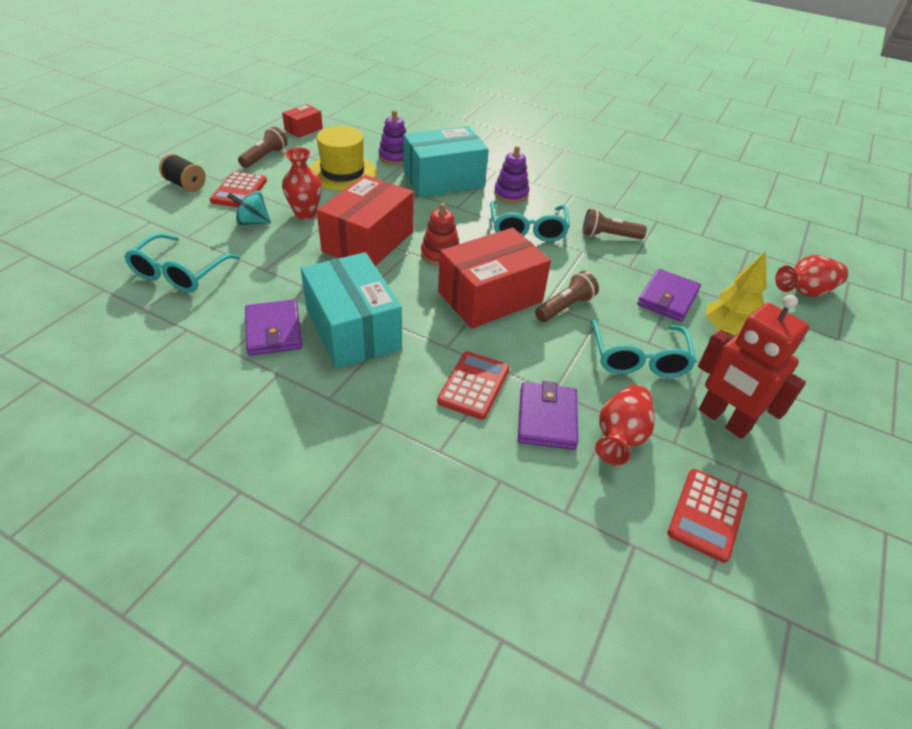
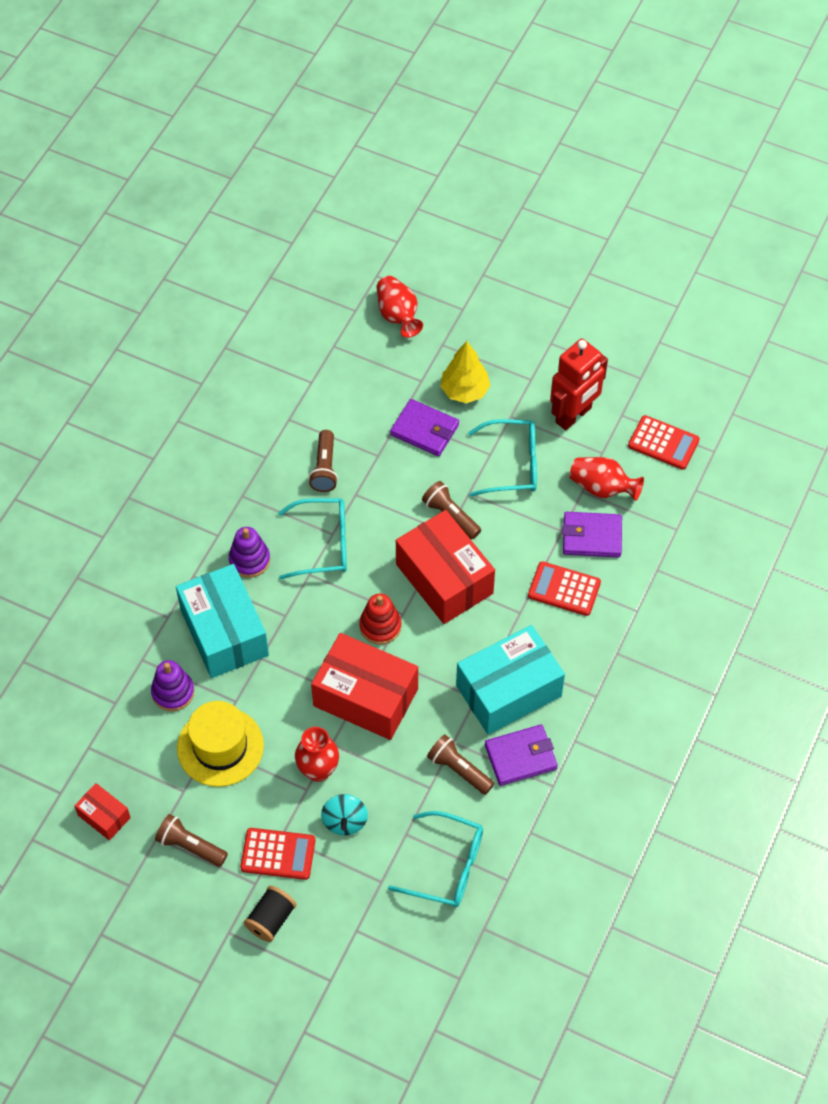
camera: 90 degrees left, 15 degrees up
(276, 288) = (459, 769): none -> brown flashlight

